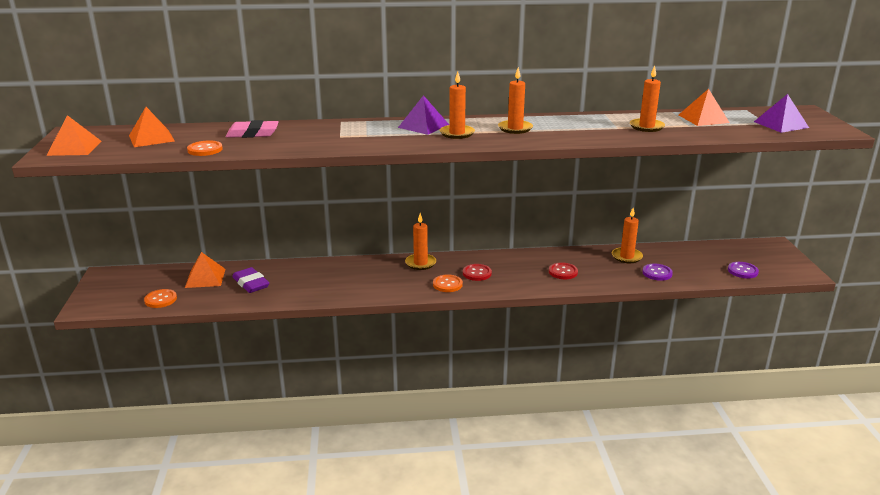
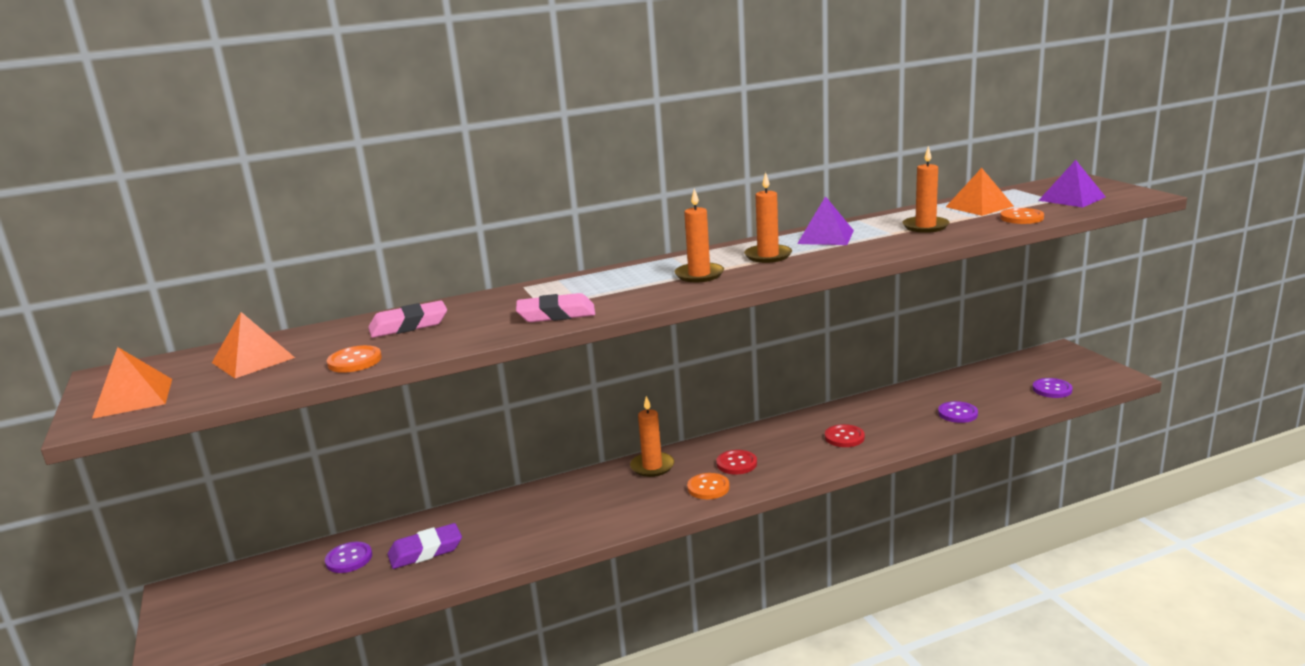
camera: 15 degrees left, 5 degrees down
(160, 299) = (296, 609): orange button -> orange button (1021, 218)
(205, 278) = (349, 559): orange pyramid -> purple button
(251, 283) = (425, 551): purple eraser -> purple eraser turned 60 degrees counterclockwise
(344, 143) = (556, 314): none -> pink eraser
(423, 126) = (644, 273): purple pyramid -> purple pyramid (825, 237)
(626, 257) = (907, 401): orange candle -> none

